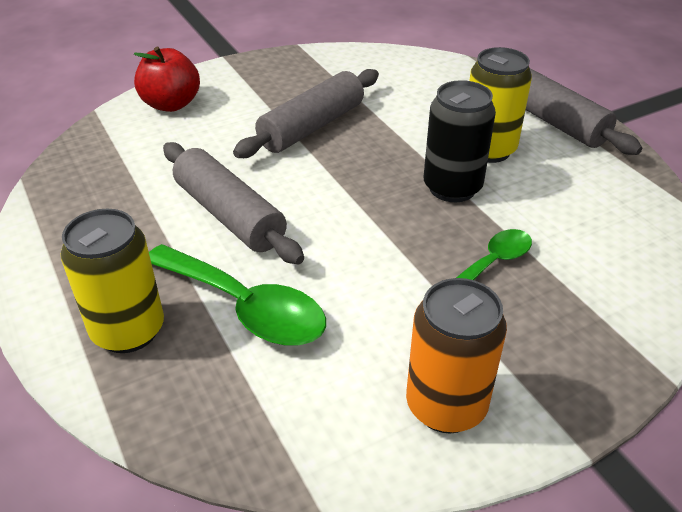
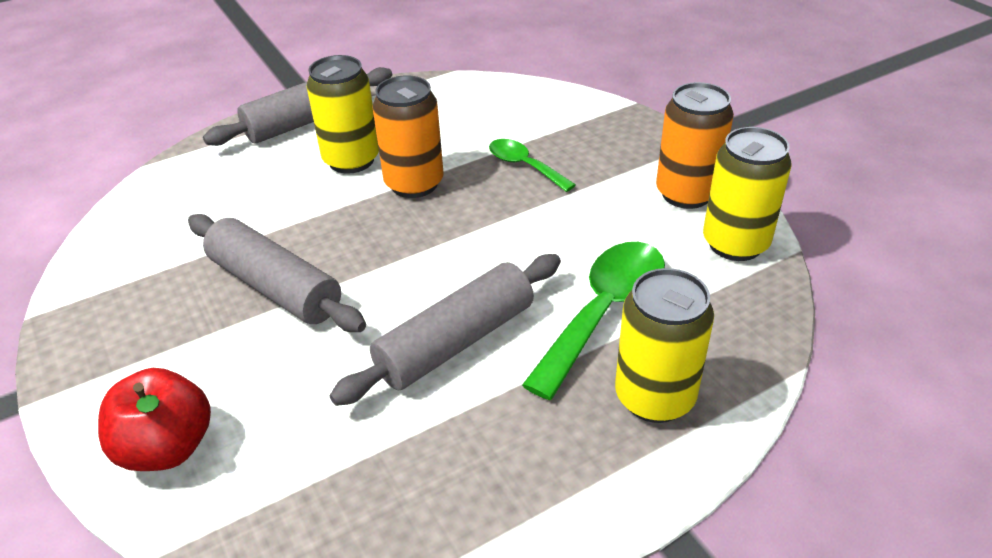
camera: 90 degrees left, 0 degrees up
(340, 439) = (735, 244): none -> yellow can
(452, 188) = (414, 184): black can -> orange can

